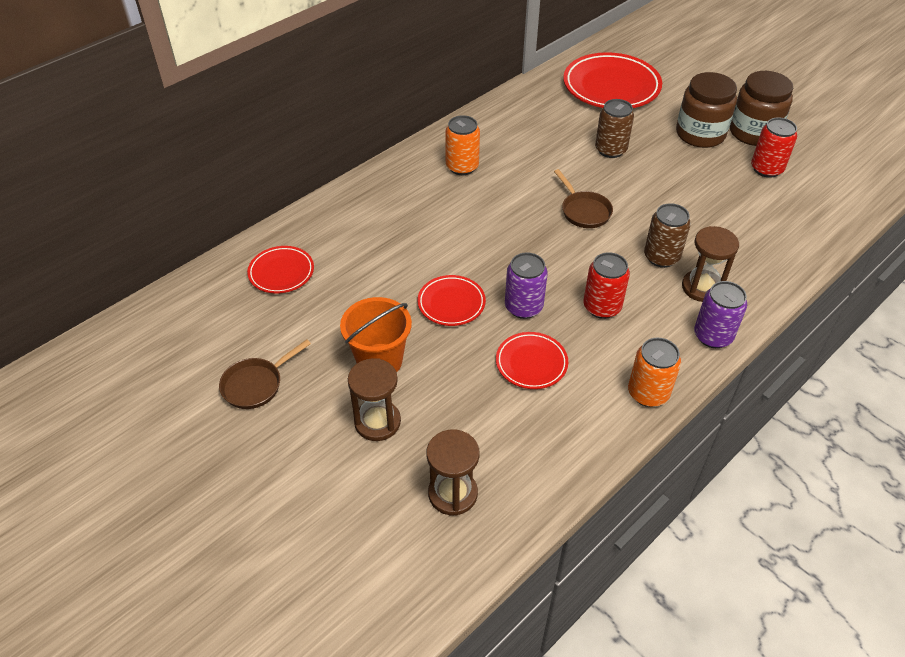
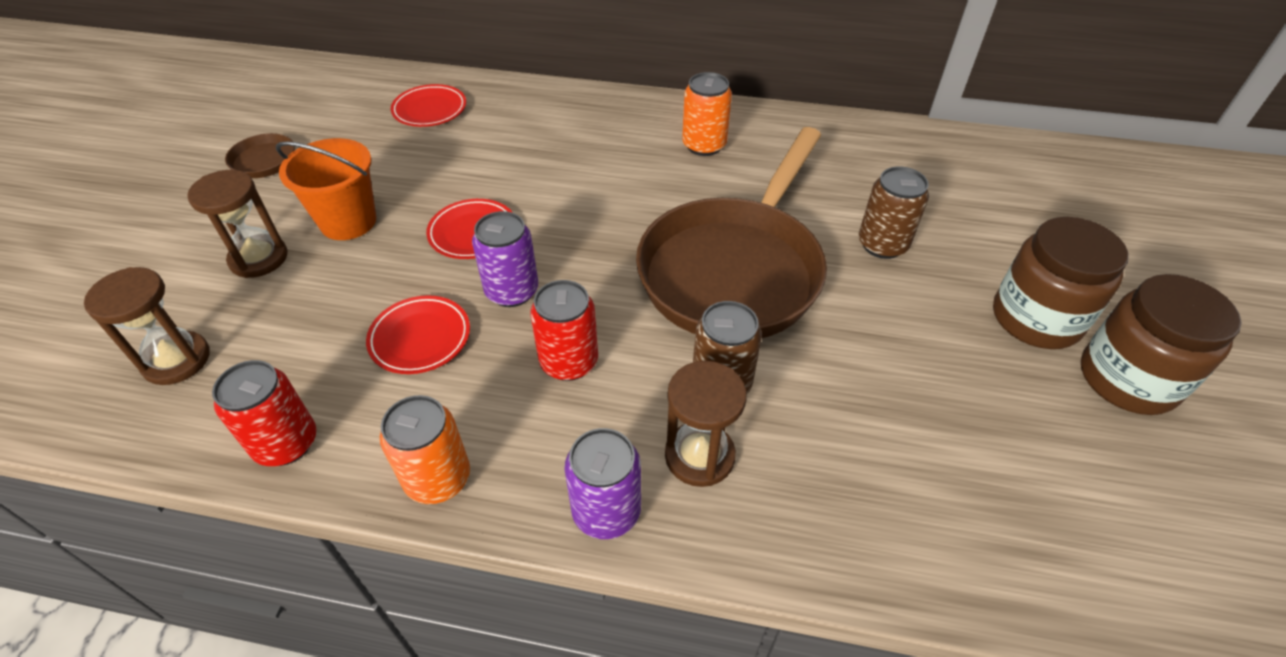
camera: 55 degrees right, 0 degrees up
(584, 211) = (734, 270): brown pan -> brown pan, size x2.40
(611, 87) = (1010, 193): red plate -> none
(766, 169) = (1060, 431): red can -> red can (286, 443)

